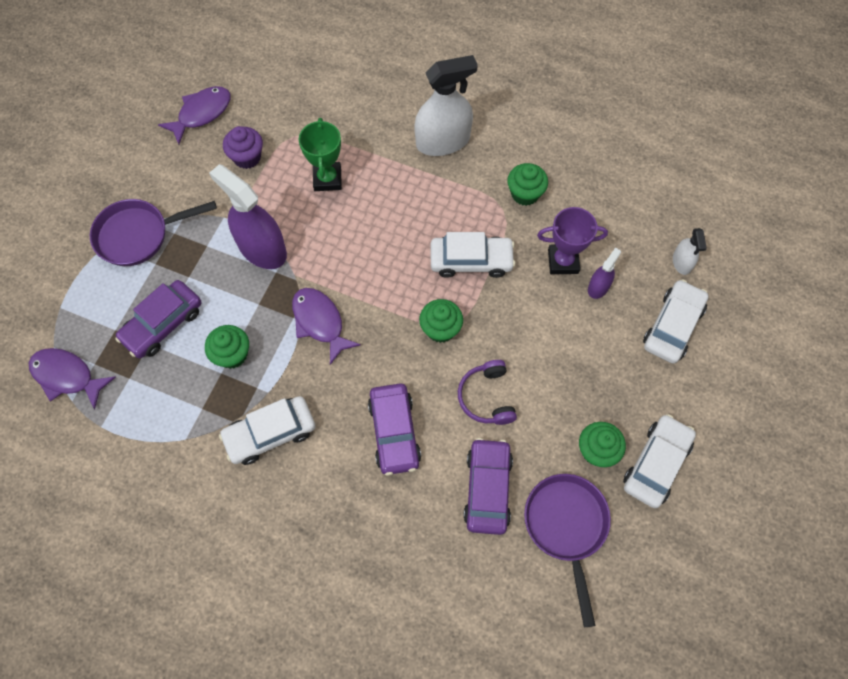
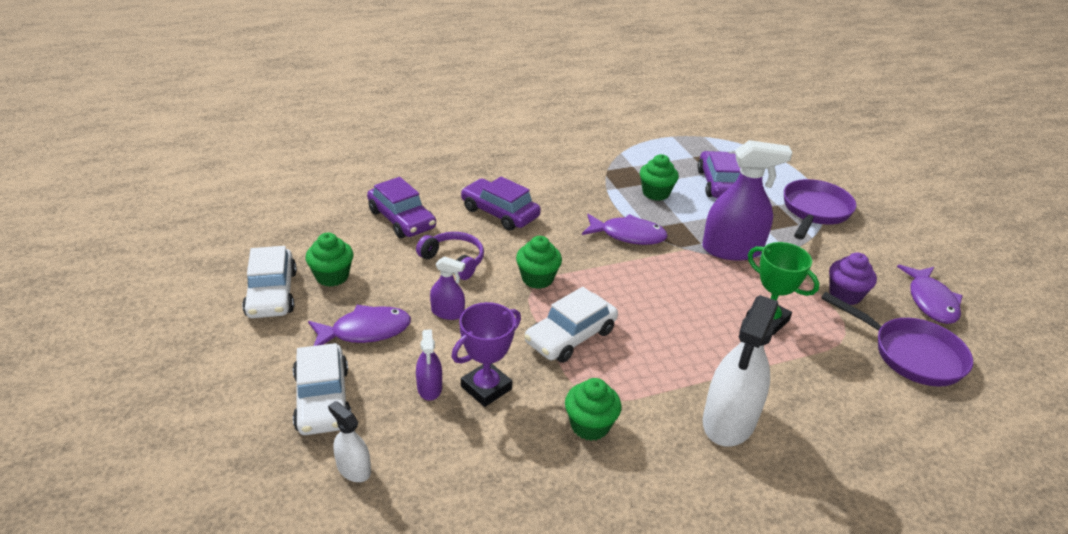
camera: 135 degrees right, 30 degrees down
(67, 376) = (724, 142): purple fish -> purple fish (365, 331)
(270, 433) = (577, 176): white car -> none
(536, 343) = (447, 312): none -> purple spray bottle
(566, 527) = (323, 229): purple pan -> purple pan (911, 354)

